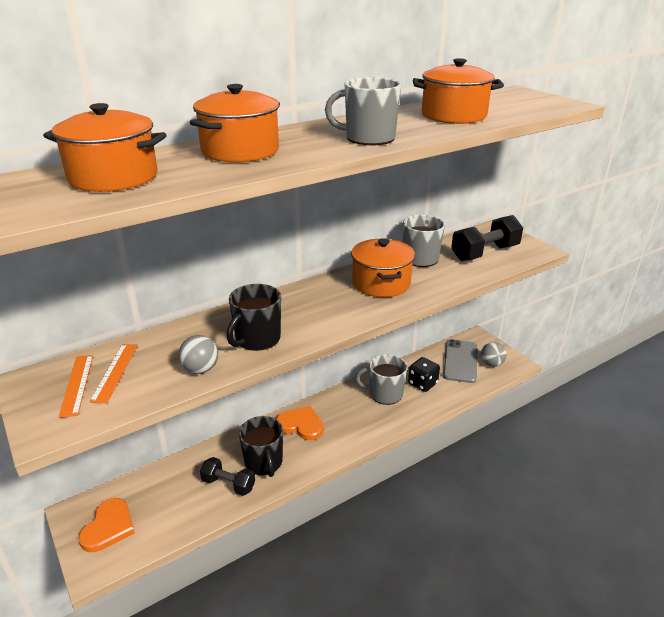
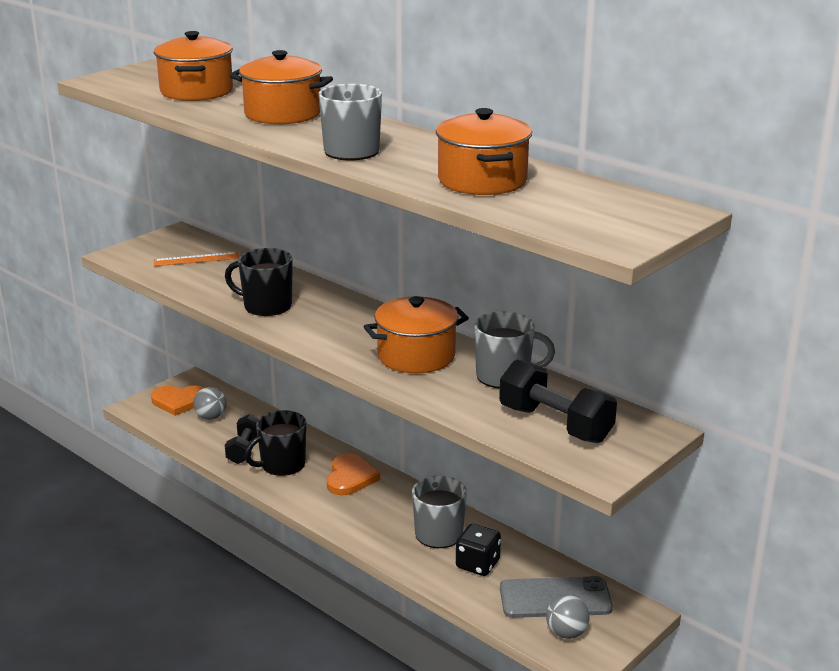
camera: 75 degrees right, 5 degrees down
(77, 384) = (176, 250): orange ruler -> none
(200, 369) = (208, 291): grey ball -> grey ball (211, 417)

